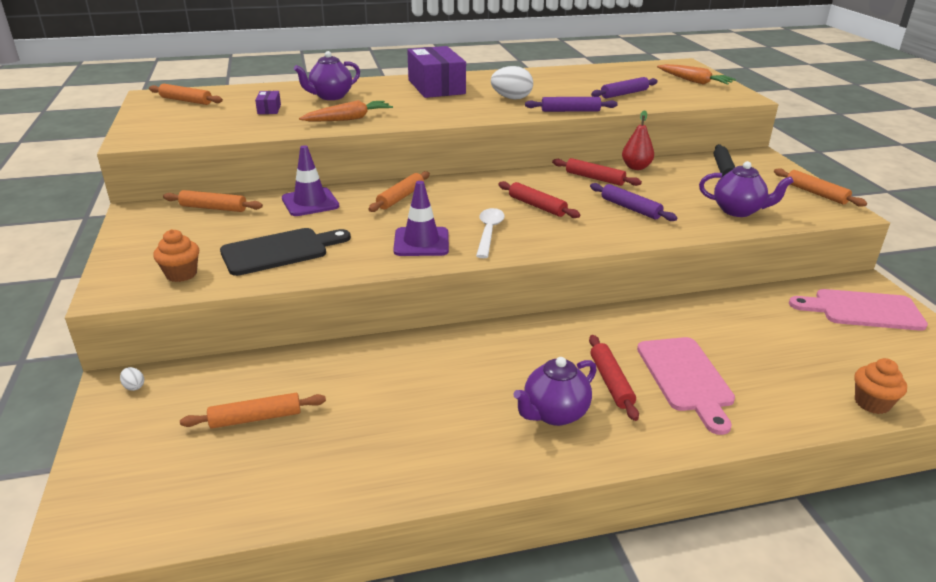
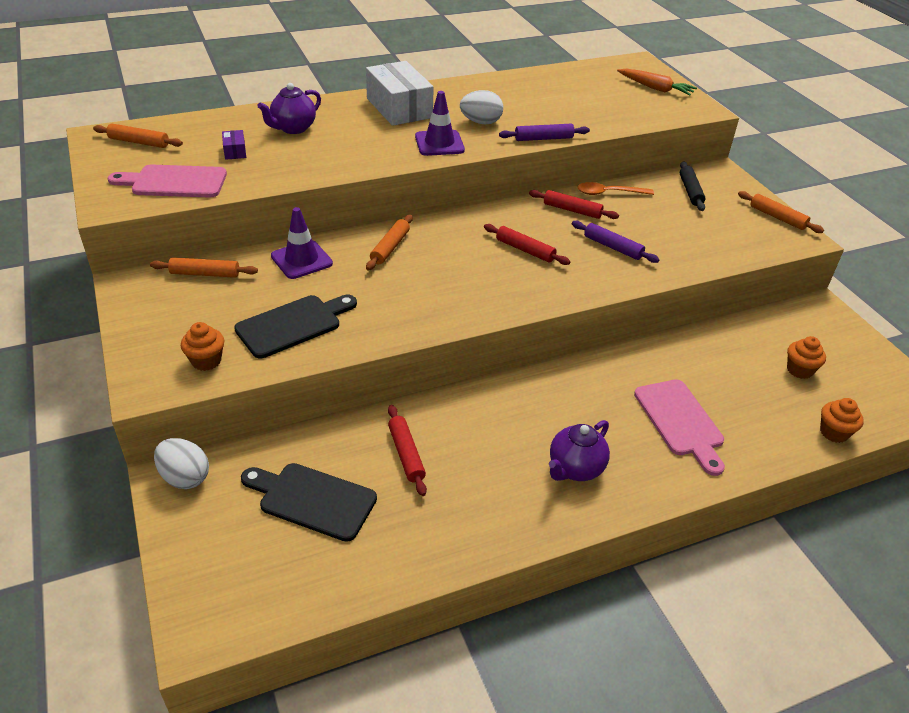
camera: 10 degrees left, 10 degrees up
(134, 386) = (185, 477): white egg -> white egg, size x2.27
(256, 418) = (312, 499): orange rolling pin -> black cutting board
(348, 119) = (324, 162): orange carrot -> none
(421, 242) = (426, 303): purple traffic cone -> purple traffic cone (439, 143)
(436, 87) = (399, 108): purple box -> white box
(489, 232) = (487, 286): white spoon -> none
(611, 382) = (617, 432): red rolling pin -> red rolling pin (406, 454)
(624, 94) = (590, 110): purple rolling pin -> none
(636, 167) = (608, 193): red pear -> orange spoon
(738, 211) = (710, 244): purple teapot -> none
(834, 340) = (799, 370): none -> orange cupcake
(862, 310) = (820, 335): pink cutting board -> pink cutting board (174, 182)

